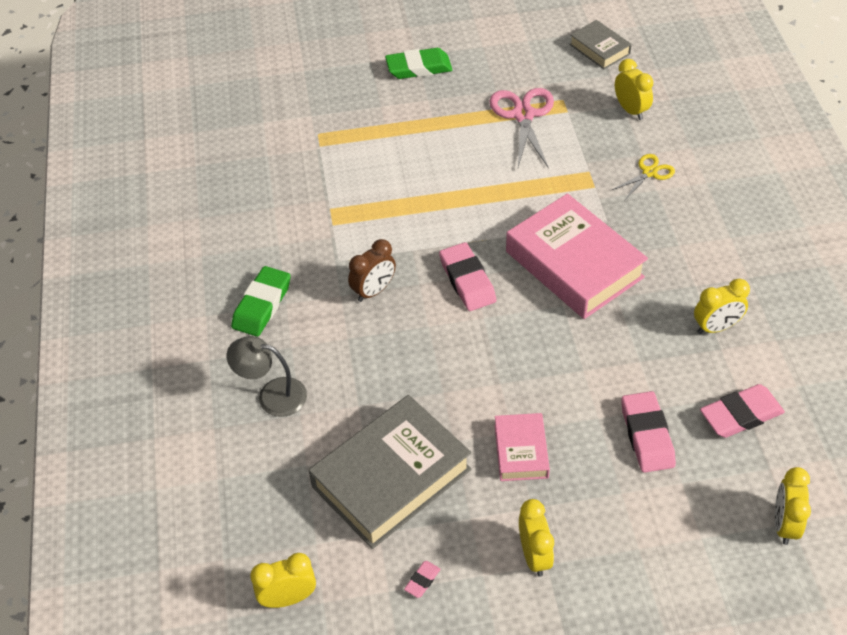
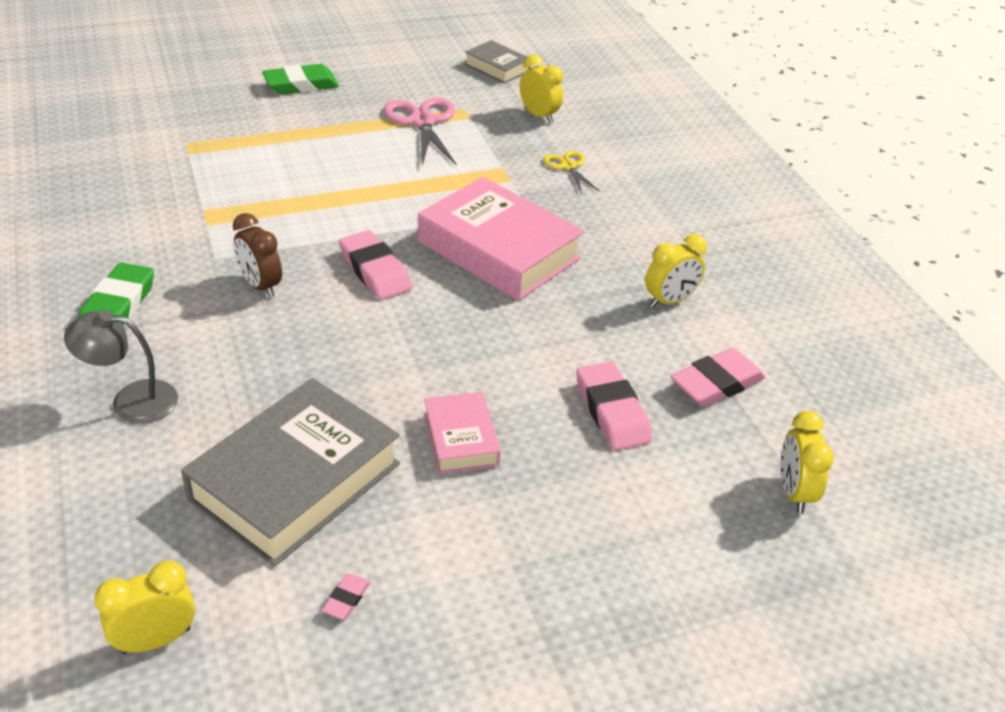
camera: 15 degrees left, 10 degrees down
(373, 291) = (260, 286): brown clock -> brown clock turned 105 degrees clockwise
(534, 555) = (493, 555): yellow clock -> none
(649, 172) = (568, 166): yellow scissors -> yellow scissors turned 60 degrees counterclockwise

